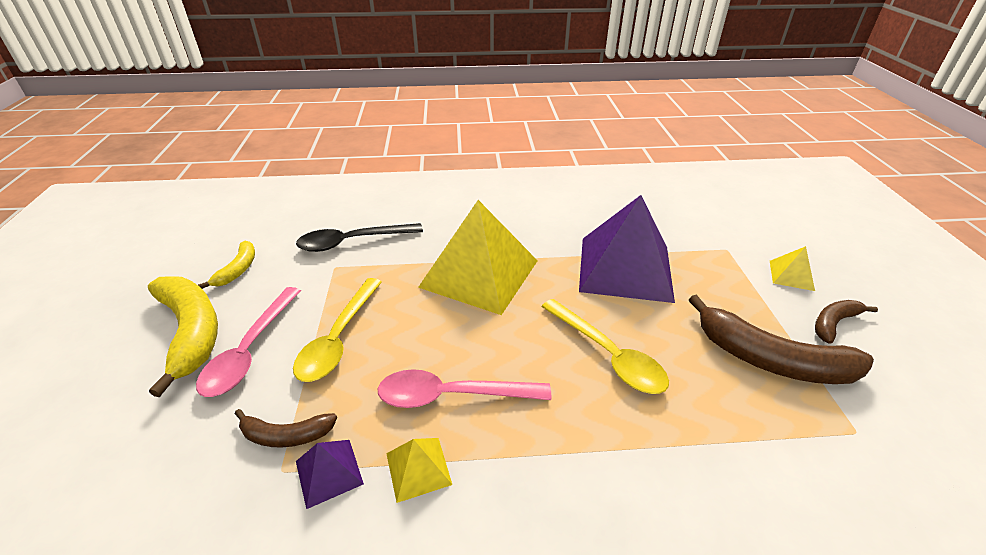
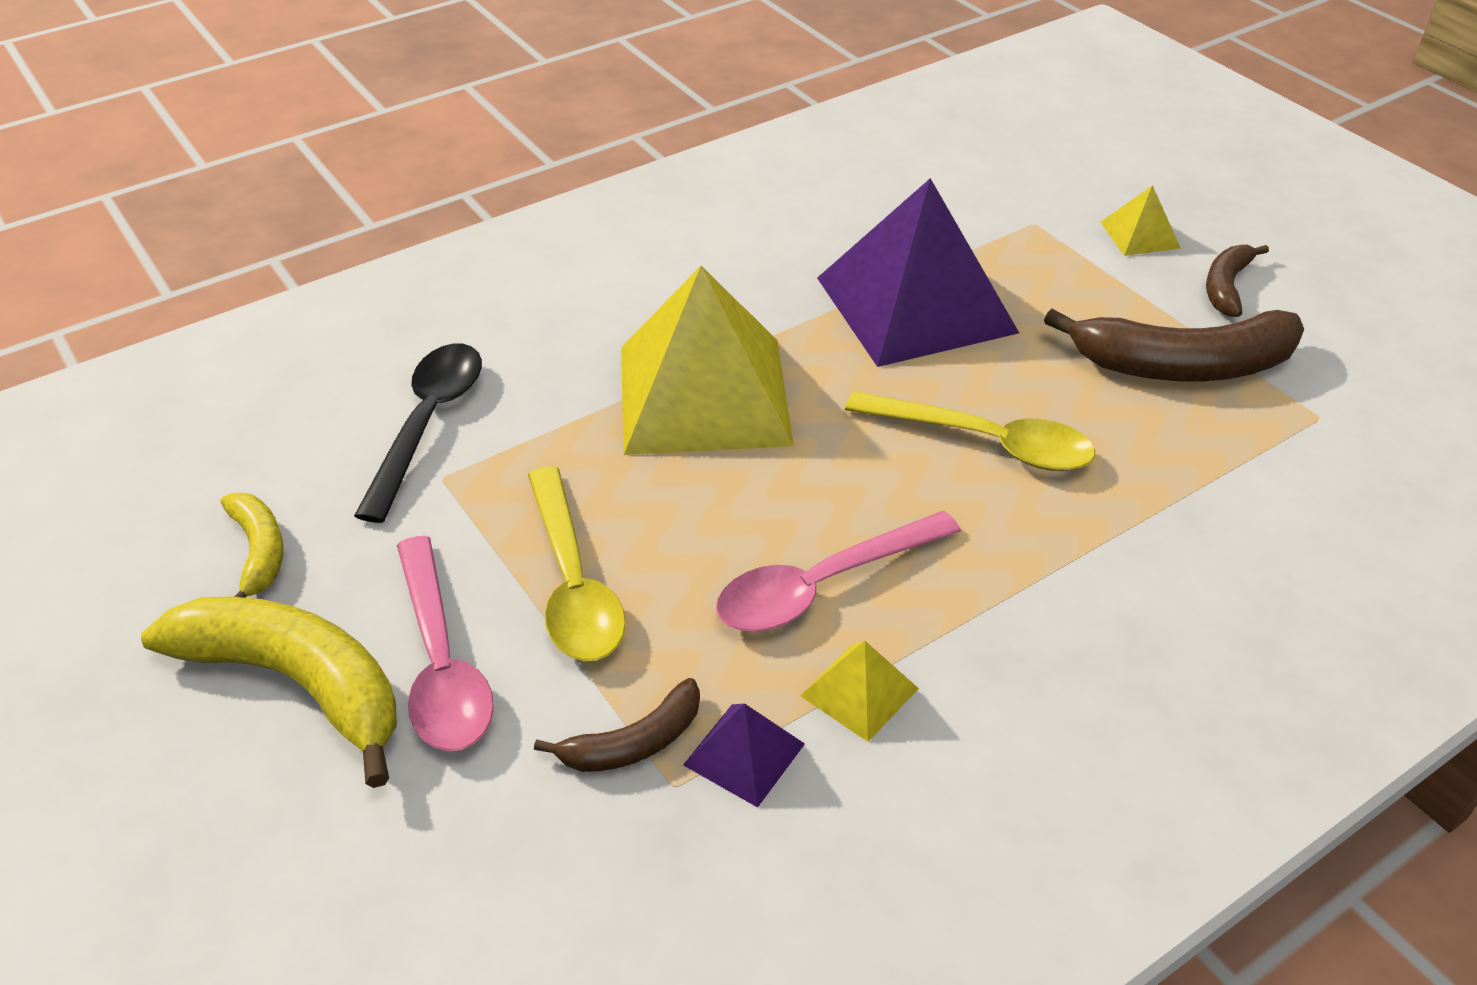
camera: 30 degrees left, 5 degrees up
(352, 242) = (428, 423): black spoon -> black spoon turned 150 degrees clockwise

